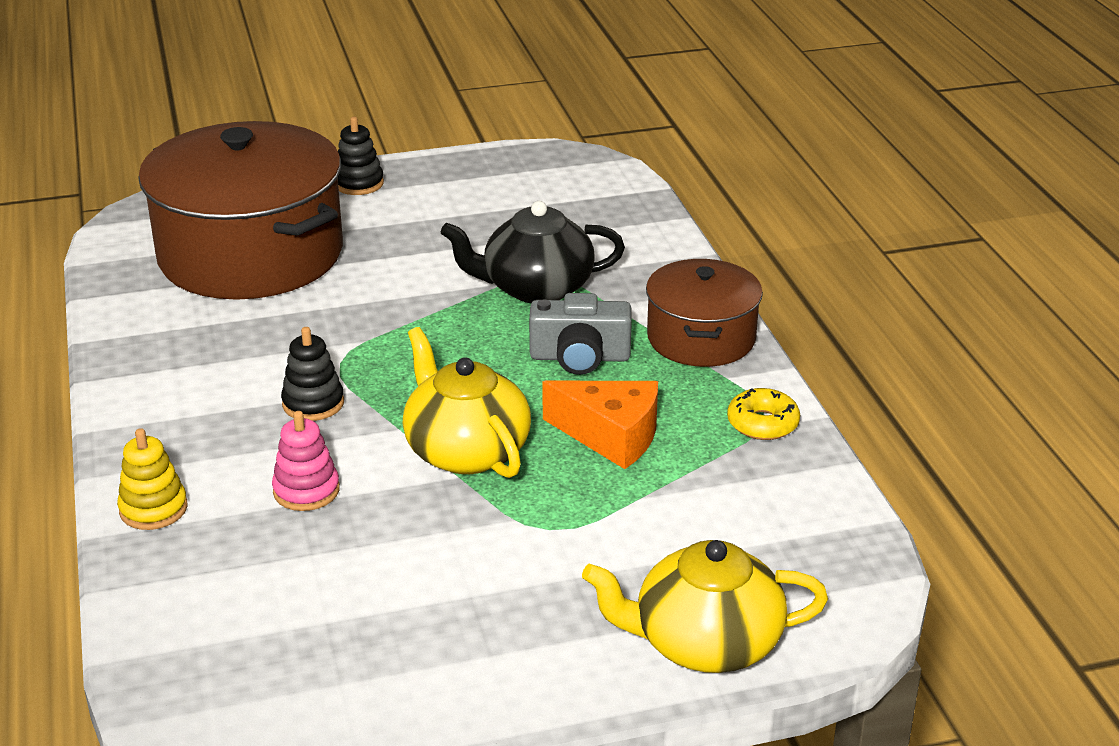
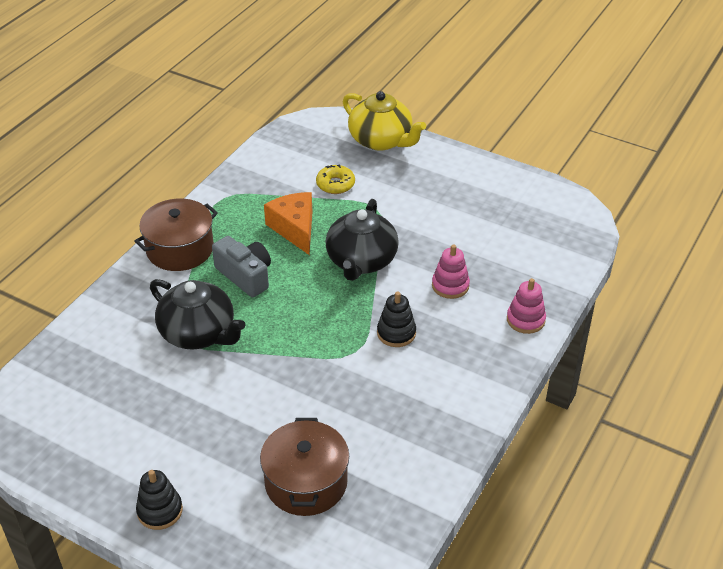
camera: 135 degrees left, 10 degrees up
(153, 509) = (525, 320): yellow stacking toy -> pink stacking toy
(250, 254) = (306, 482): brown pot -> brown pot, size x0.55
(466, 450) = (361, 261): yellow teapot -> black teapot
(762, 423) = (230, 195): yellow donut -> yellow donut (335, 184)

